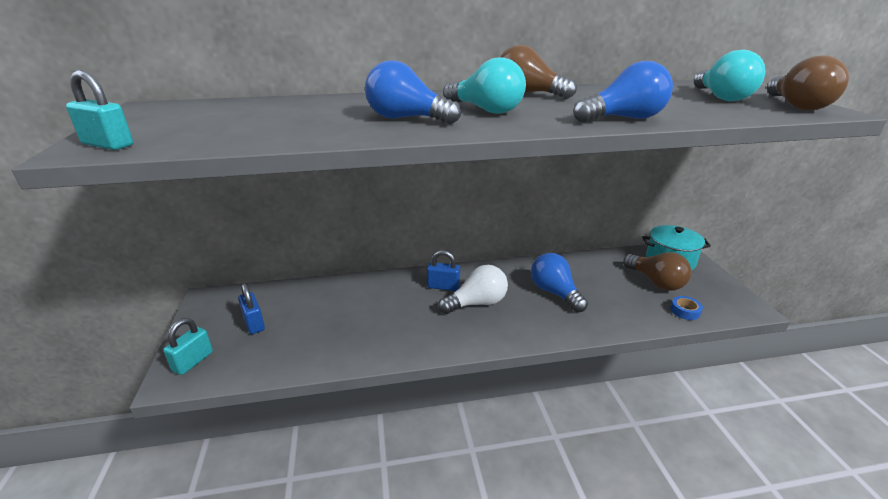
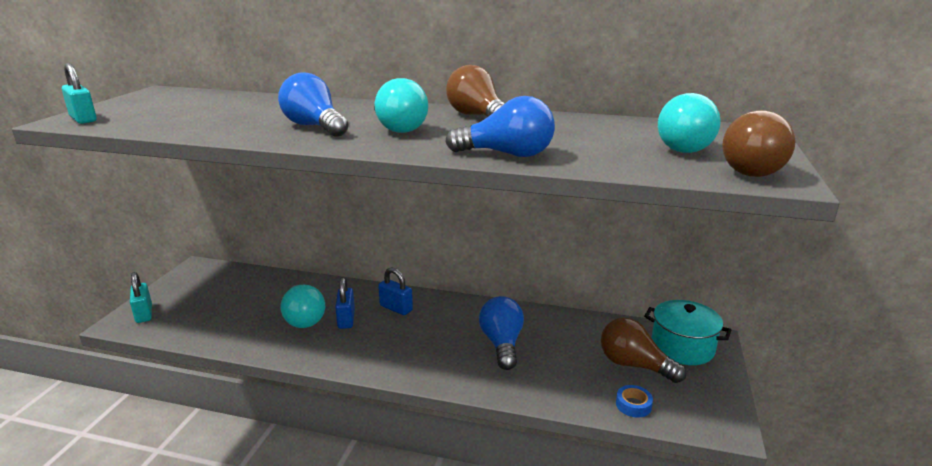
camera: 25 degrees right, 5 degrees down
(193, 361) = (144, 314): turquoise padlock -> turquoise padlock turned 75 degrees counterclockwise
(254, 323) = (211, 297): blue padlock -> blue padlock (346, 319)
(370, 318) = (303, 318): none -> turquoise light bulb
(477, 303) = (411, 332): white light bulb -> none
(656, 282) = (634, 365): brown light bulb -> brown light bulb turned 135 degrees clockwise

